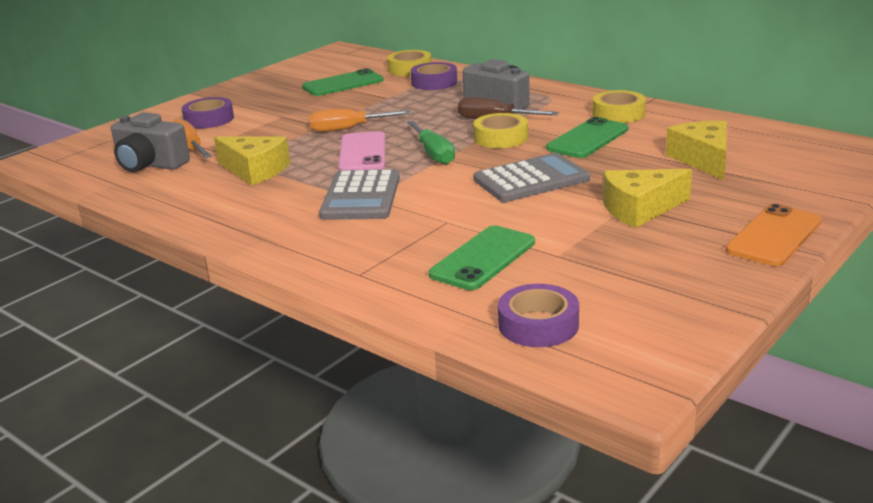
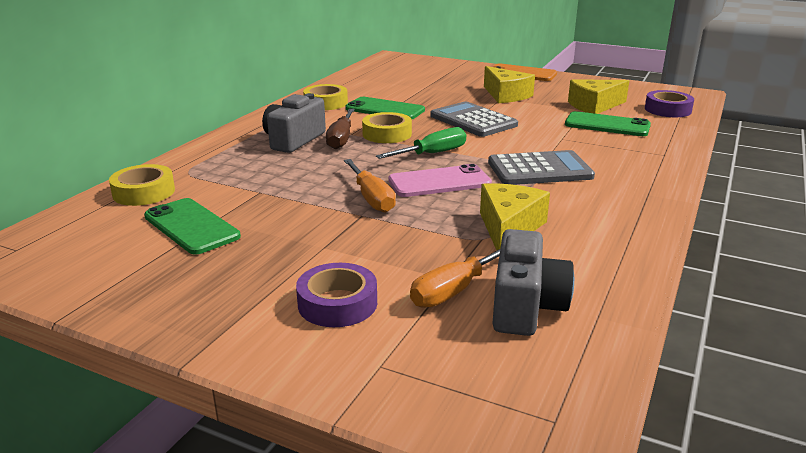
camera: 105 degrees left, 0 degrees up
(434, 82) = (210, 173): purple tape -> none
(703, 159) = (418, 84): yellow cheese -> yellow cheese (594, 106)

